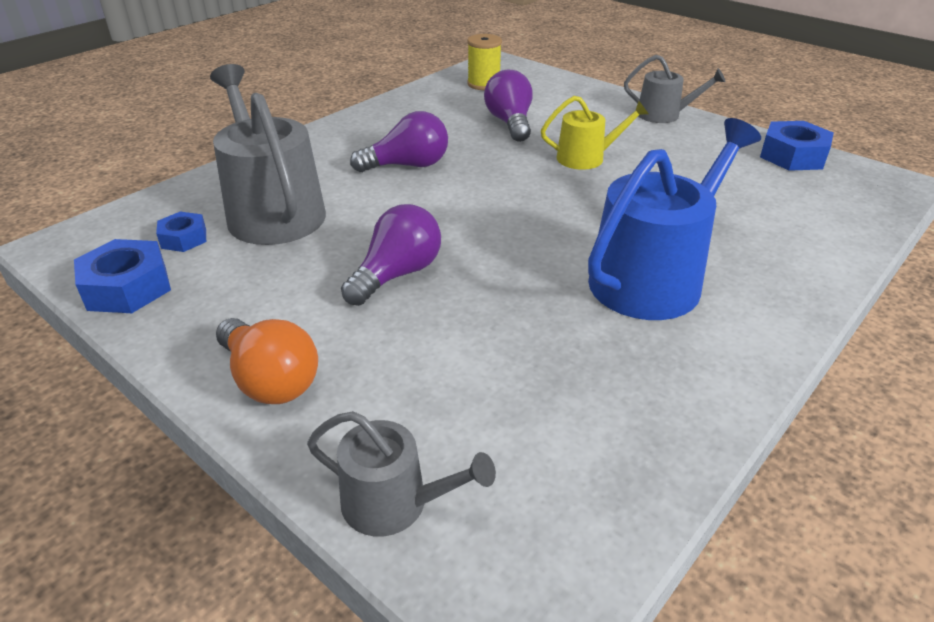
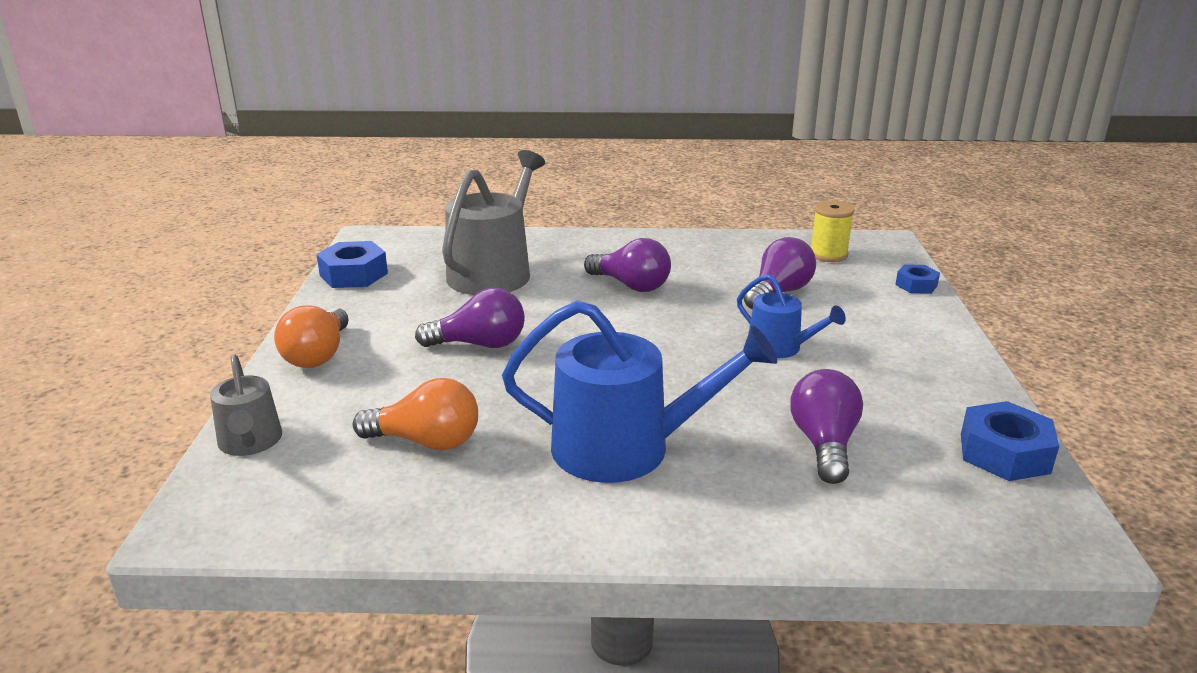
camera: 50 degrees right, 10 degrees down
(184, 238) = (423, 263): blue nut -> blue nut (916, 285)
(533, 375) = (426, 441): none -> orange light bulb
(586, 158) = (780, 348): yellow watering can -> blue watering can
(664, 115) = (948, 353): grey watering can -> none
(728, 202) = (824, 444): none -> purple light bulb

